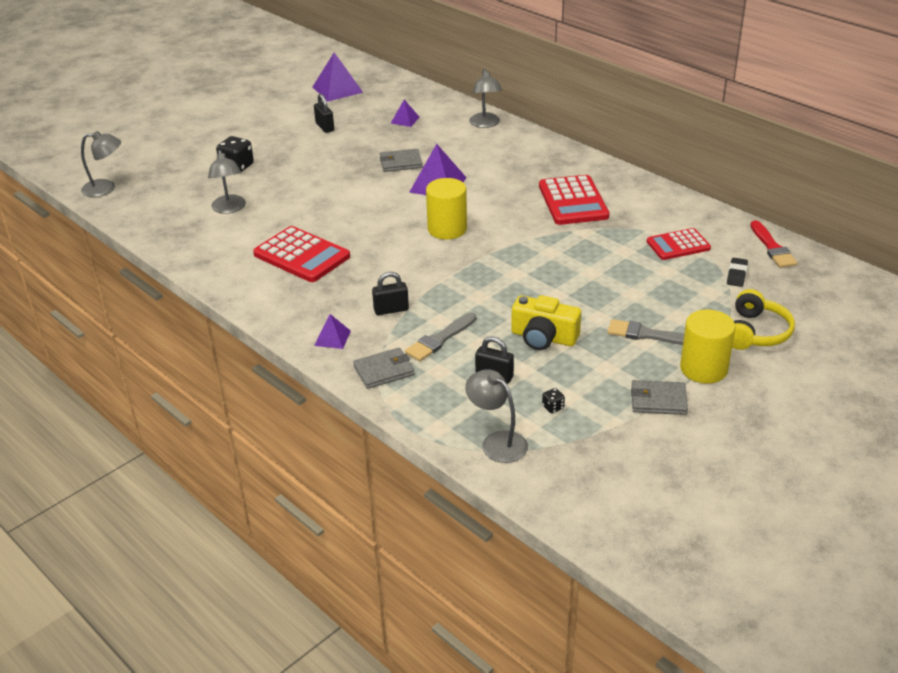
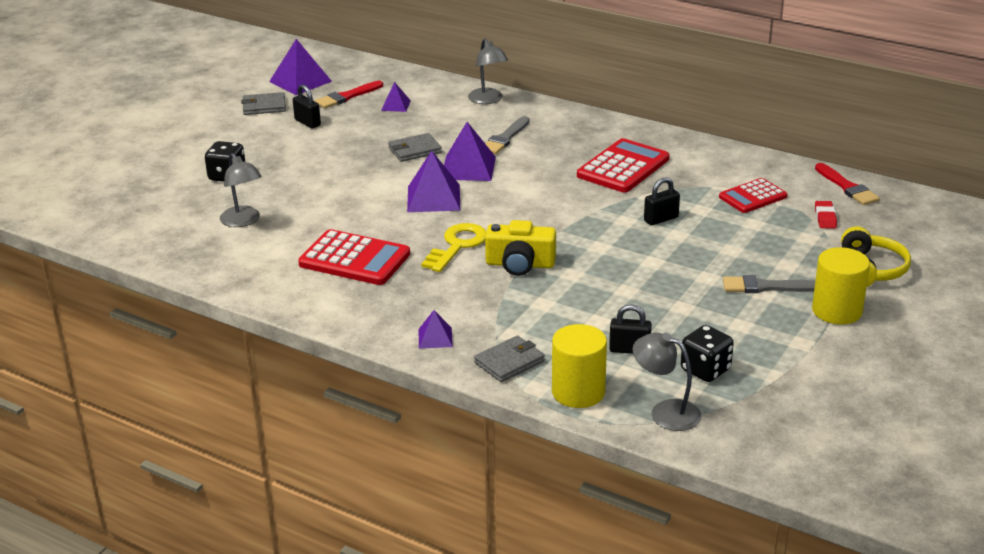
camera: 15 degrees left, 5 degrees down
(106, 188) = (80, 218): grey lamp -> none
(368, 107) = (347, 97): none -> red brush
(391, 310) = (484, 300): black padlock -> black padlock (661, 219)
(393, 255) = (457, 245): none -> yellow key
(395, 208) = (434, 198): none -> purple pyramid
(439, 339) = (553, 322): grey brush -> grey brush (505, 138)
(447, 229) = (502, 212): yellow cylinder -> yellow cylinder (578, 392)
(543, 337) = (661, 305): yellow camera -> yellow camera (520, 264)
(553, 407) = (705, 370): black dice -> black dice, size x2.11
(573, 201) = (623, 167): red calculator -> red calculator turned 120 degrees counterclockwise
(658, 400) = (807, 347): grey wallet -> grey wallet (264, 106)
(736, 275) = (825, 218): black eraser -> red eraser

